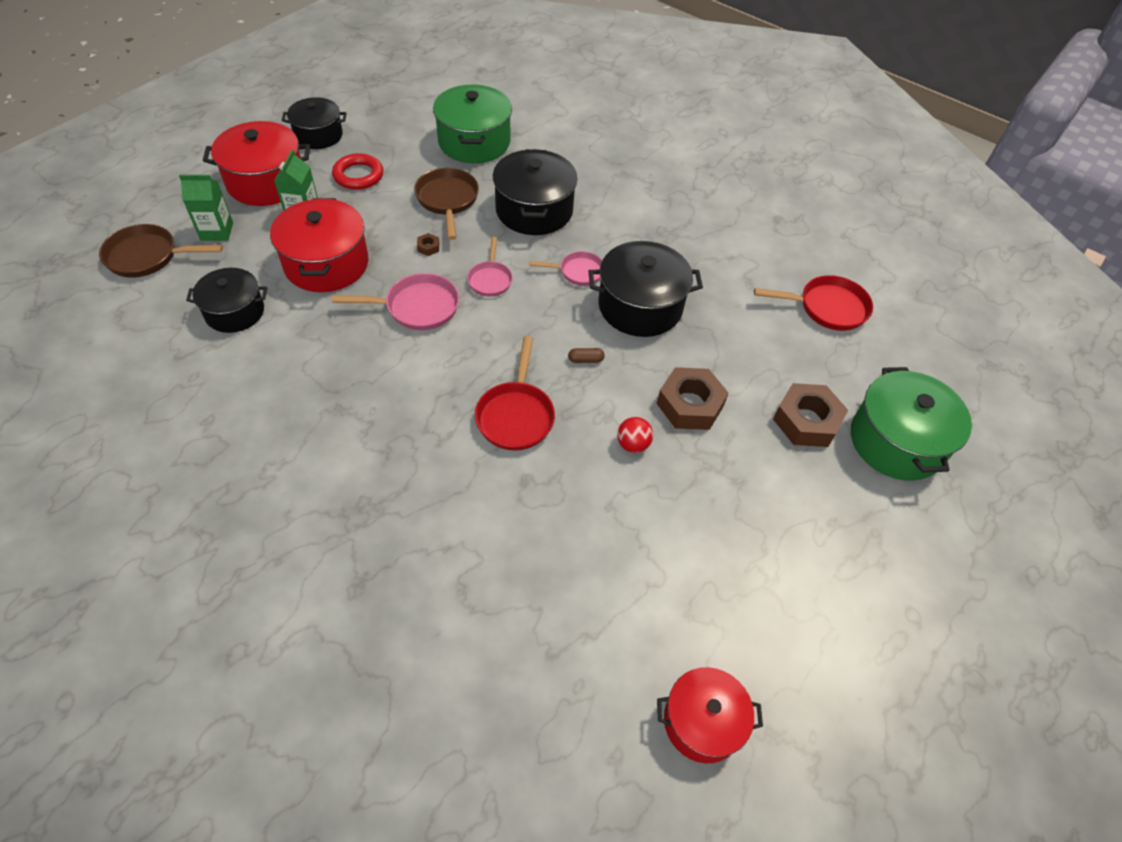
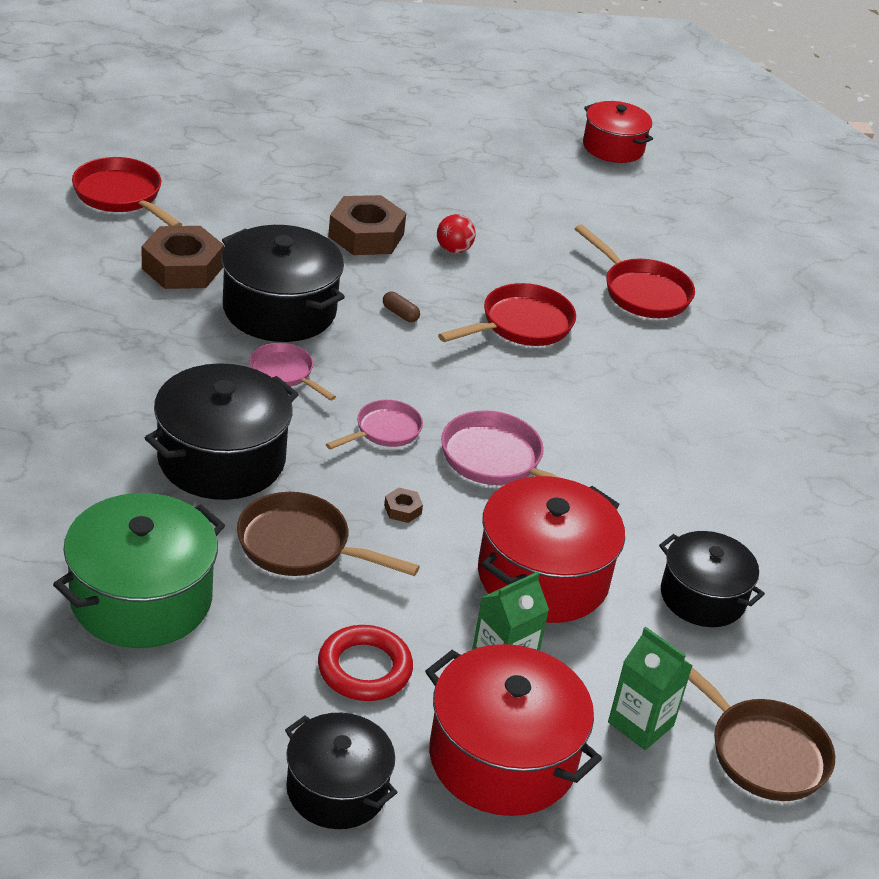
camera: 135 degrees left, 15 degrees down
(447, 200) = (300, 546): brown pan -> brown pan turned 75 degrees clockwise
(480, 527) = (642, 292): none -> red pan
(806, 421) = (296, 171): brown nut -> brown nut (182, 268)
(896, 441) = (256, 125): green pot -> none

